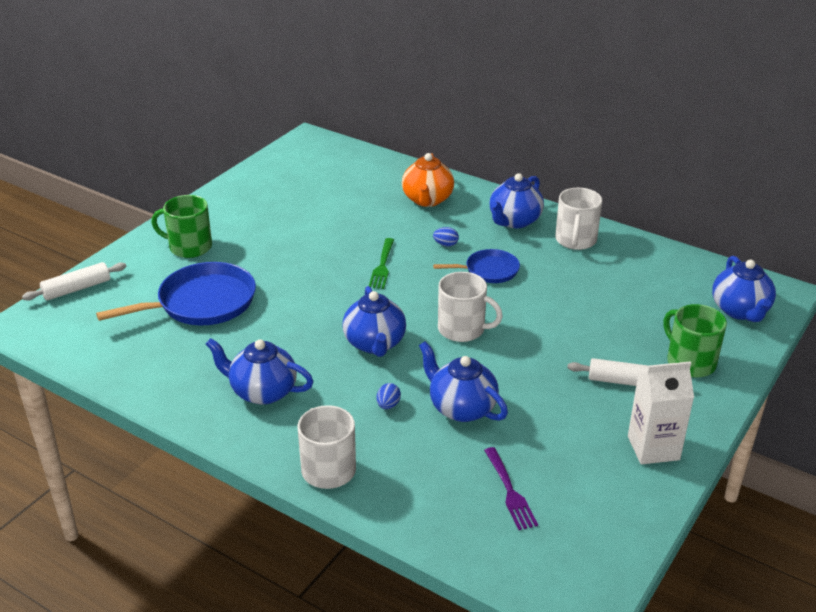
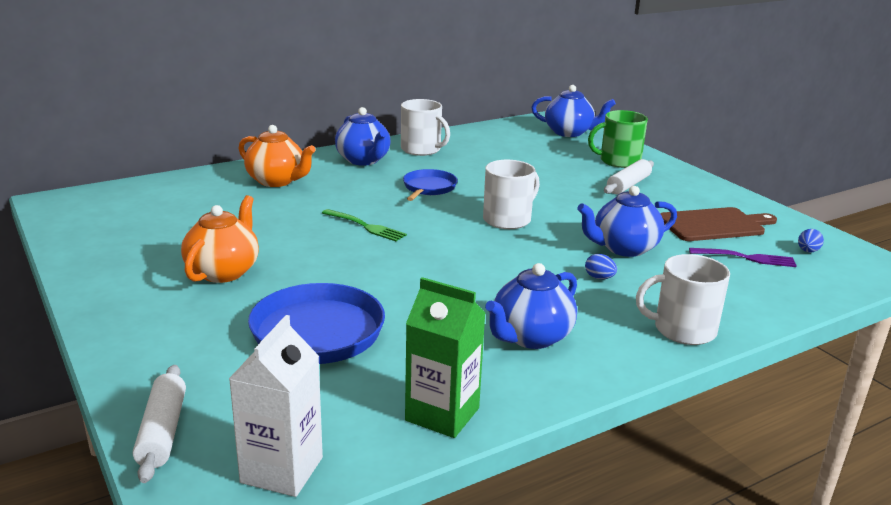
camera: 65 degrees left, 10 degrees down
(142, 379) = (442, 414): none -> green carton
(189, 247) = (179, 321): green mug -> none
(262, 236) = (224, 271): none -> orange teapot
(375, 344) = (495, 261): blue teapot -> none
(445, 244) = (365, 193): blue egg -> blue egg (807, 251)
(575, 458) = (714, 225): none -> brown cutting board
(653, 448) = (713, 198): white carton -> white carton (282, 470)

